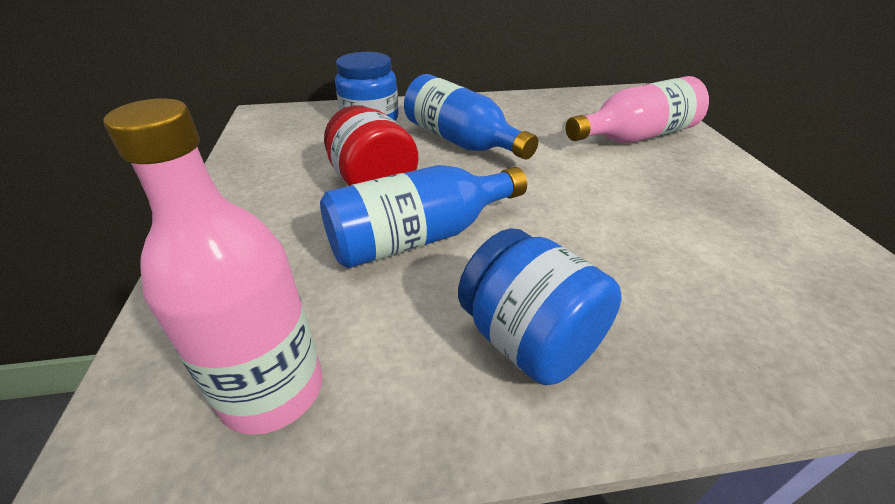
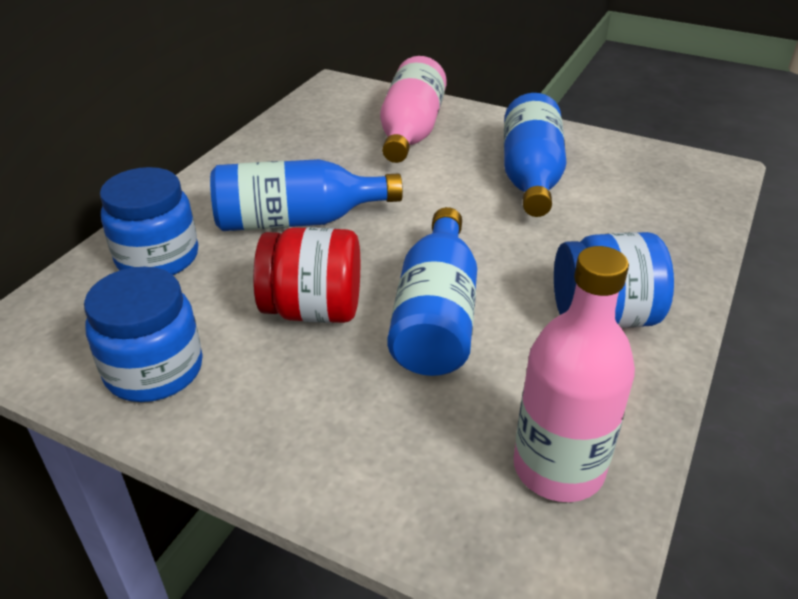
camera: 55 degrees left, 0 degrees up
(269, 159) = (154, 370): none -> blue jar
(680, 211) = (530, 176): none -> blue bottle

